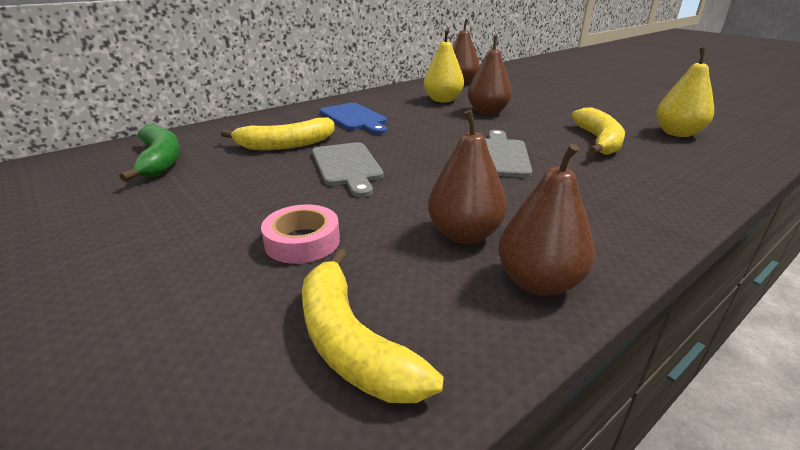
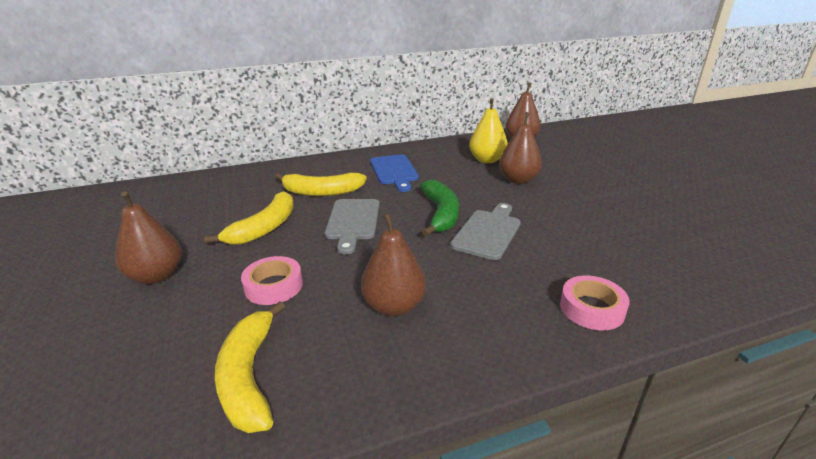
camera: 20 degrees right, 0 degrees up
(160, 160) = (227, 193): green banana -> green banana (441, 214)
(538, 282) = (416, 364): brown pear -> brown pear (156, 276)
(599, 141) = (600, 231): yellow banana -> yellow banana (264, 228)
(652, 201) = (591, 308): none -> pink tape
(677, 133) = (698, 235): yellow pear -> none

